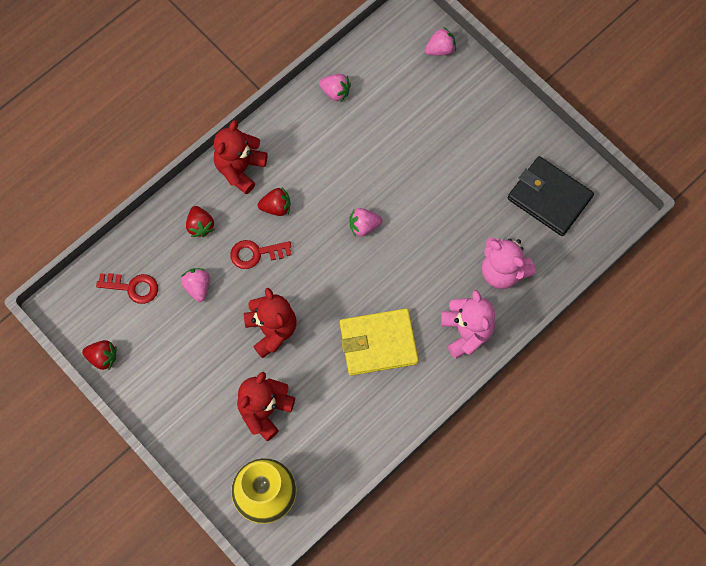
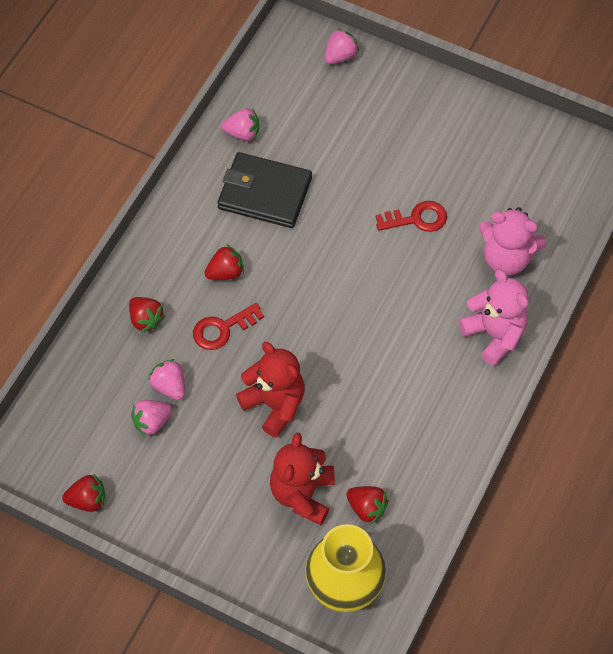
camera: 20 degrees left, 10 degrees down
(133, 287) = (93, 411): red key -> red key (417, 219)
(240, 168) = (167, 245): red teddy bear -> none
(309, 439) = (366, 508): none -> red strawberry
(364, 226) = (333, 261): pink strawberry -> pink strawberry (152, 422)
(378, 343) = (402, 378): yellow wallet -> none
(549, 198) = (523, 168): black wallet -> black wallet (265, 193)

